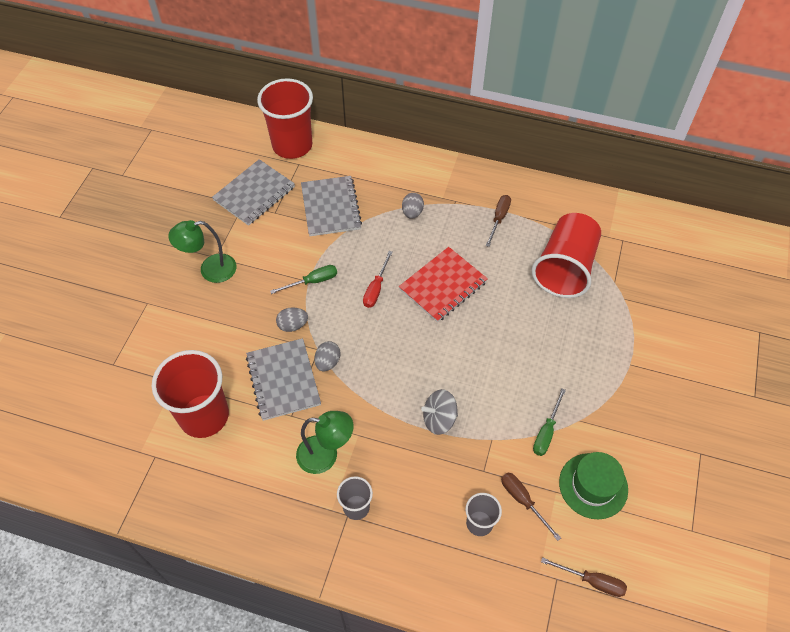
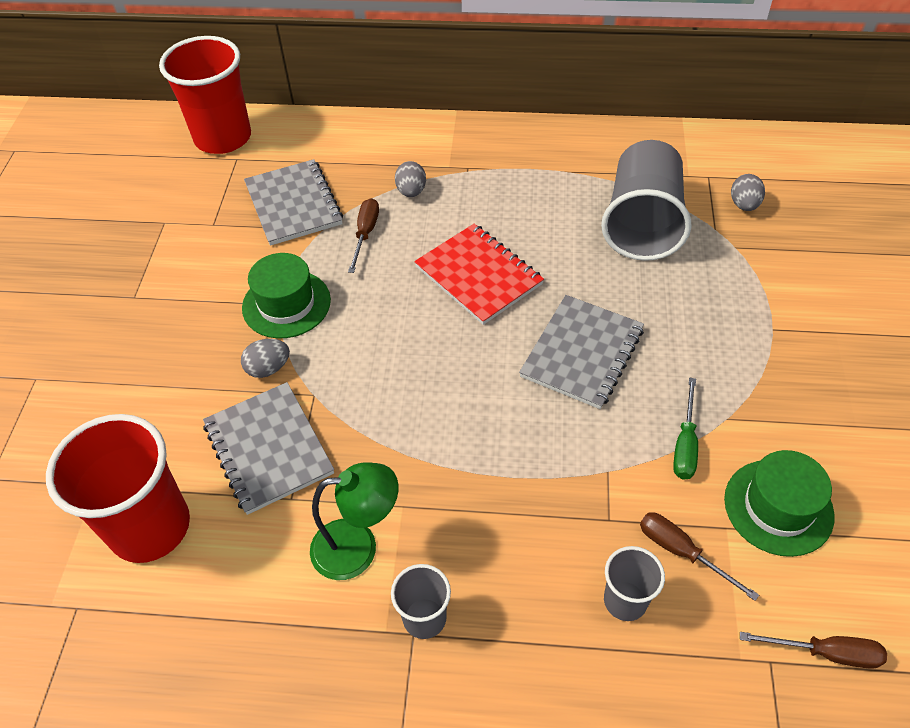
camera: 10 degrees left, 5 degrees down
(210, 270) = (128, 316): green lamp -> none
(254, 194) = (179, 206): grey notebook -> grey notebook (582, 353)
(312, 281) = (286, 304): green screwdriver -> green hat
(328, 362) = (332, 410): grey egg -> grey egg (744, 205)
(376, 288) = (382, 296): red screwdriver -> none
(439, 419) = (521, 458): grey spinning top -> none
(443, 286) = (478, 275): red notebook -> red notebook turned 75 degrees counterclockwise
(499, 219) = (533, 179): brown screwdriver -> brown screwdriver (365, 234)
(564, 268) = (642, 224): red cup -> grey cup

